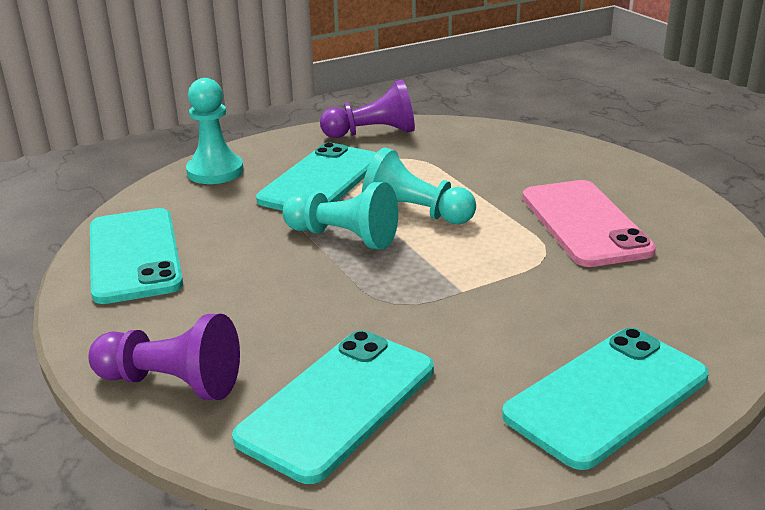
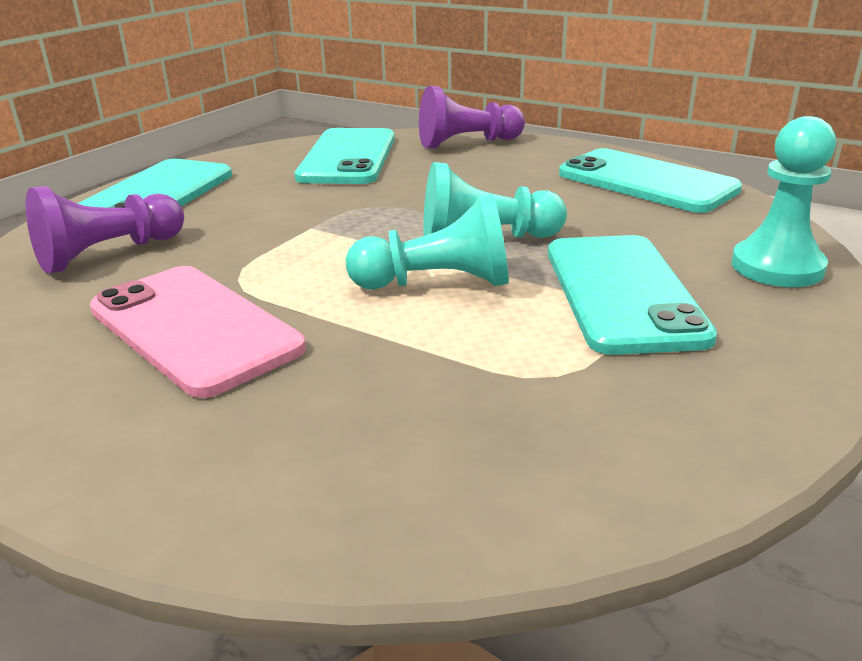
camera: 150 degrees right, 0 degrees up
(373, 133) = (709, 414): purple pawn -> purple pawn (109, 254)

